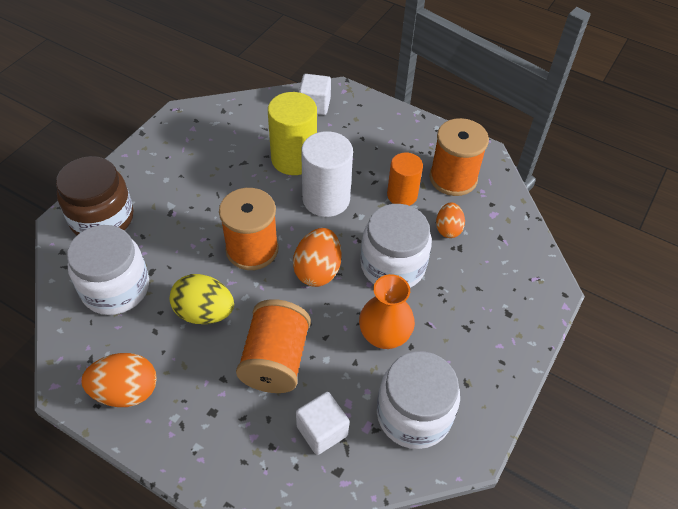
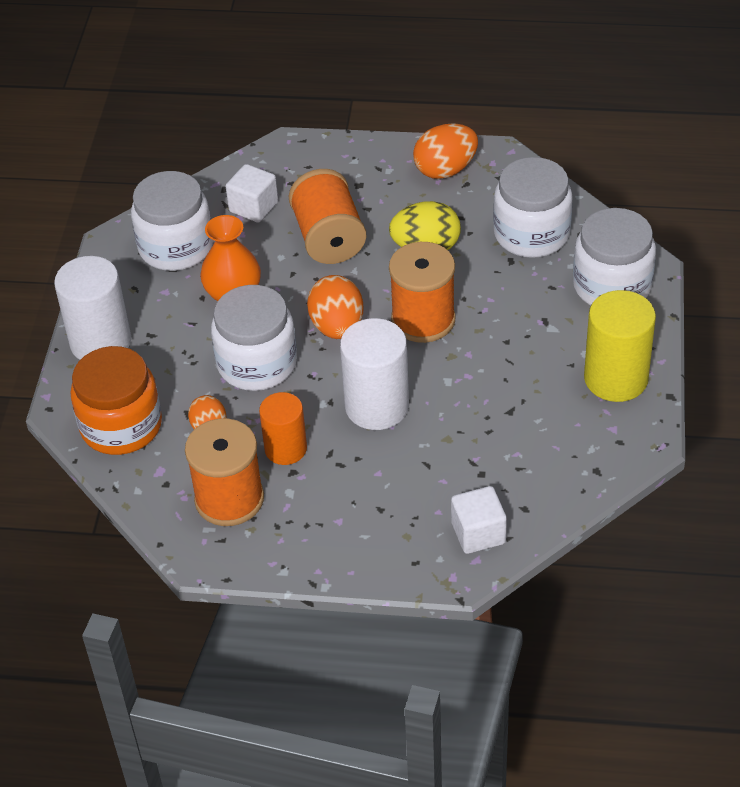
camera: 160 degrees right, 5 degrees down
(102, 218) = (612, 286): brown jar -> white jar
(294, 159) = (451, 441): yellow cylinder -> yellow cylinder (616, 378)
(510, 338) = (100, 342): none -> white cylinder
(512, 257) = (121, 426): none -> orange jar

